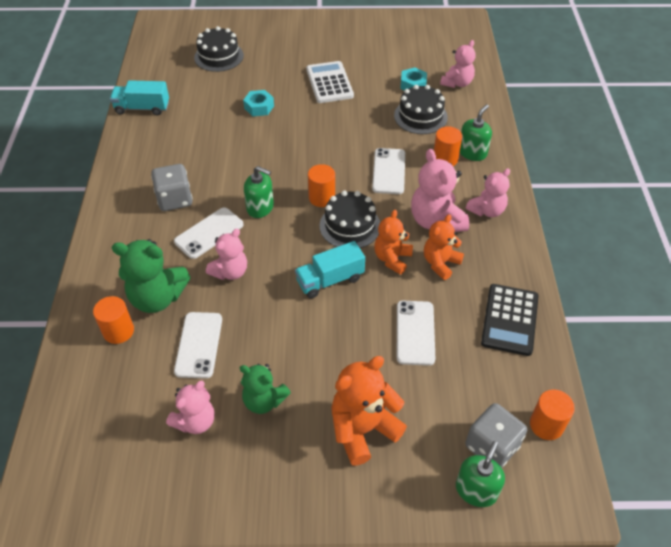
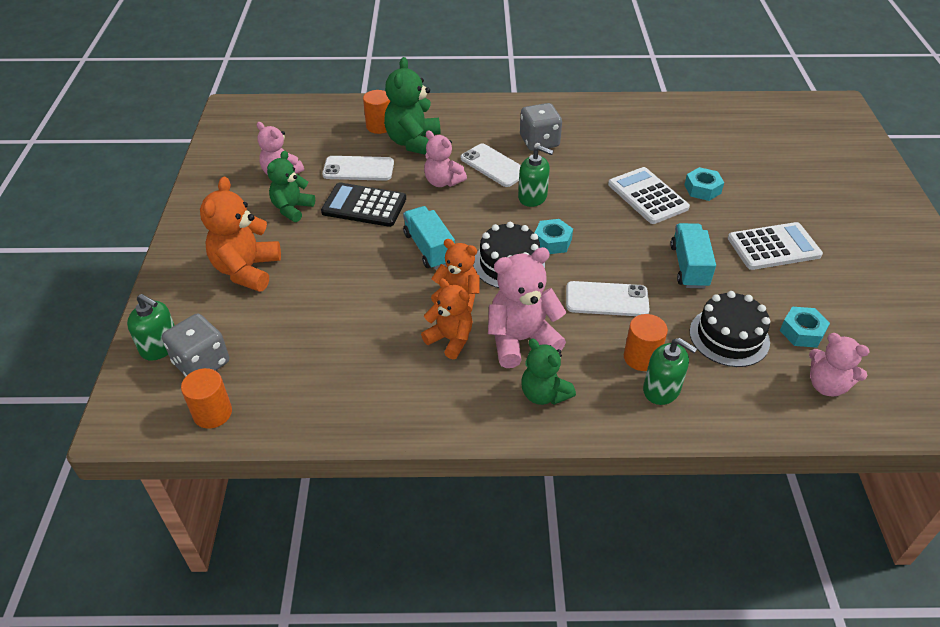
camera: 90 degrees right, 5 degrees down
(142, 108) = (675, 110): turquoise truck -> turquoise truck (689, 266)
(219, 56) = (791, 154): black cake -> none
(260, 207) = (532, 197): green soap dispenser -> green soap dispenser turned 90 degrees counterclockwise
(265, 138) = (647, 196): none -> white calculator
(322, 198) = (552, 242): orange cylinder -> turquoise nut
(363, 429) = (247, 270): orange teddy bear -> orange teddy bear turned 135 degrees counterclockwise
(415, 333) = (352, 312): white phone -> none
(486, 210) = (544, 394): pink teddy bear -> green teddy bear
(510, 320) = (359, 397): black calculator -> black calculator (364, 206)

